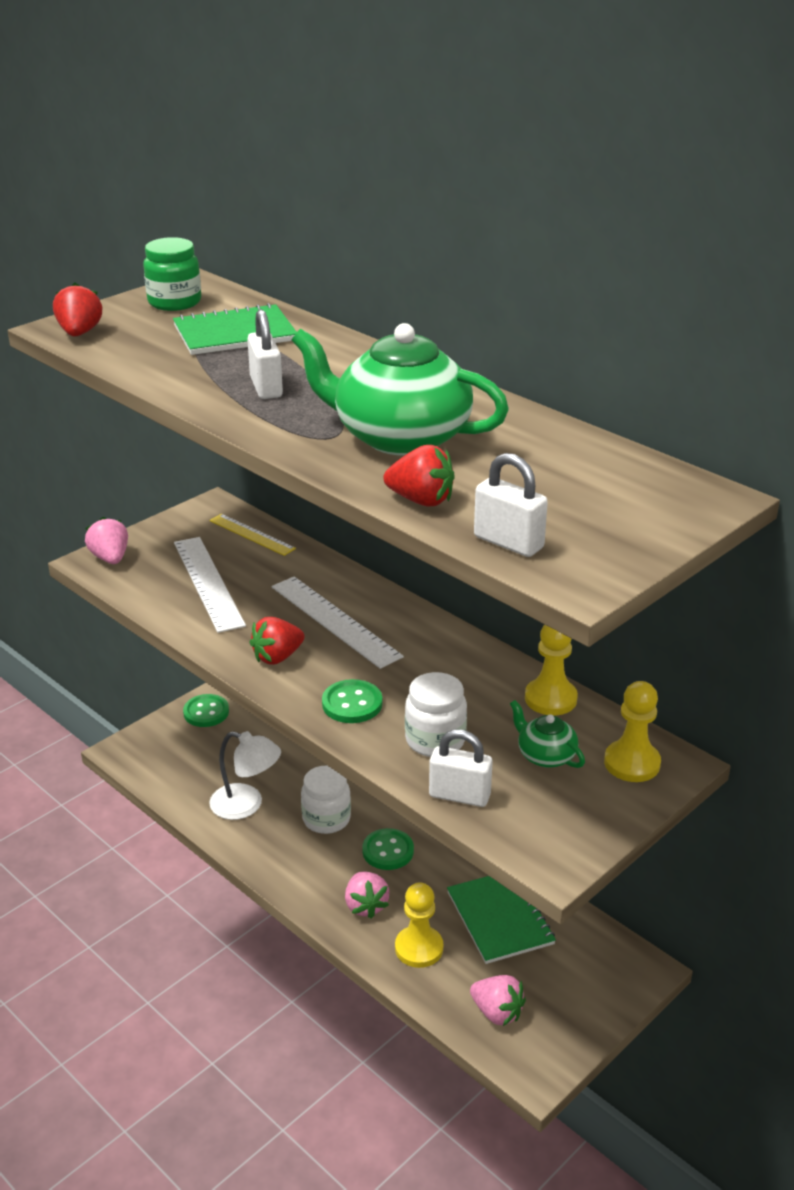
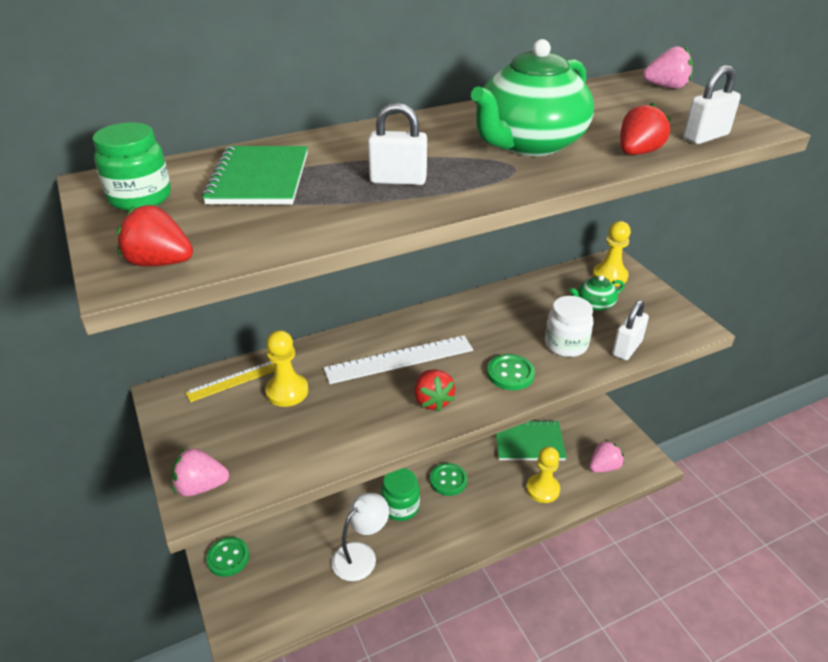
camera: 70 degrees left, 5 degrees up
(208, 583) = (296, 421): white ruler -> none
(326, 819) = (400, 507): white jar -> green jar
(365, 905) = (496, 507): pink strawberry -> pink strawberry (666, 87)
(550, 699) = (537, 287): yellow pawn -> yellow pawn (287, 391)

